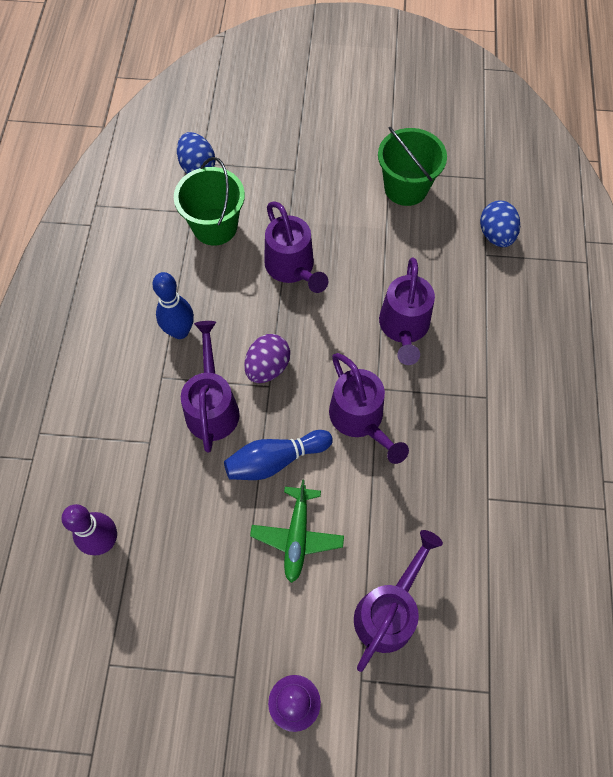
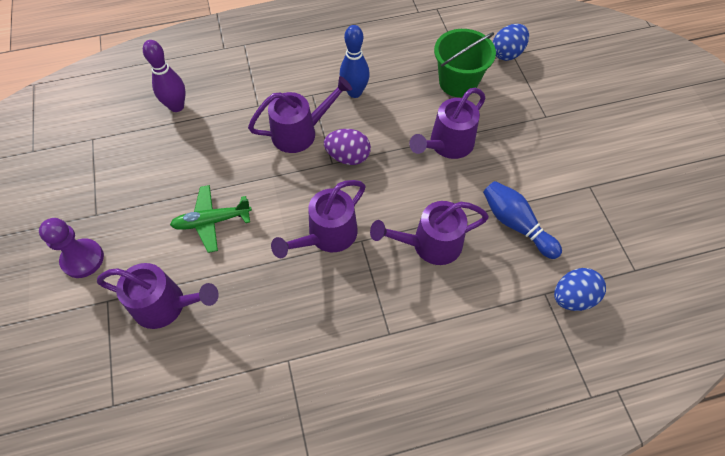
camera: 70 degrees right, 5 degrees down
(275, 460) = (270, 187): blue bowling pin -> blue bowling pin (516, 224)
(406, 188) = (579, 205): green bucket -> none

